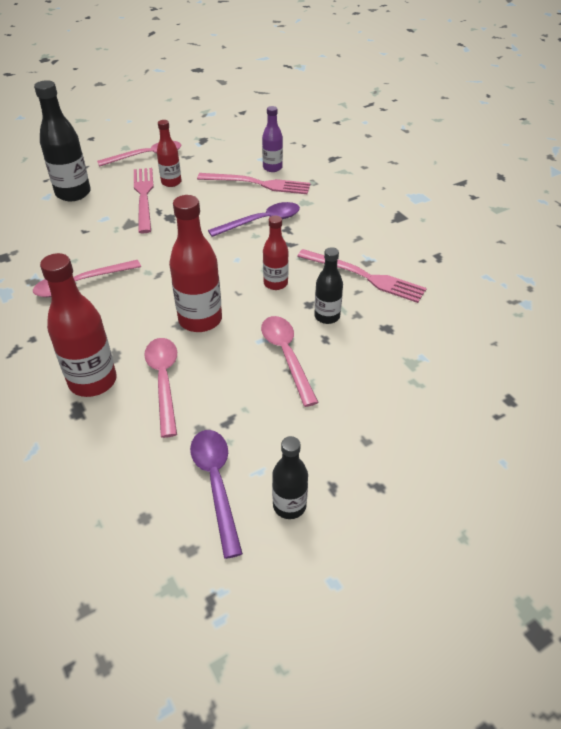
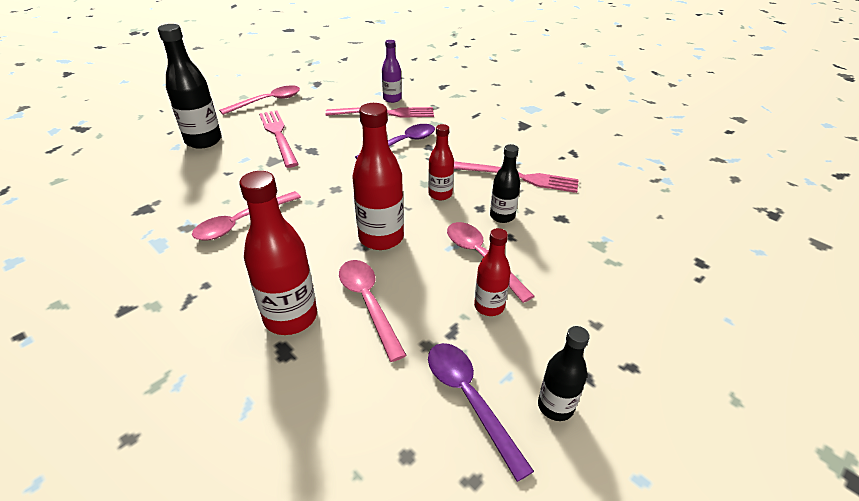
camera: 15 degrees left, 5 degrees down
(171, 182) = (301, 121): red bottle -> red bottle (489, 306)

